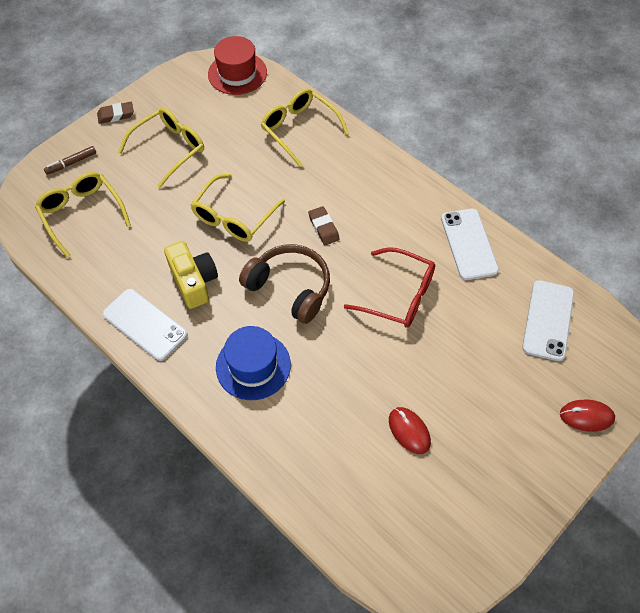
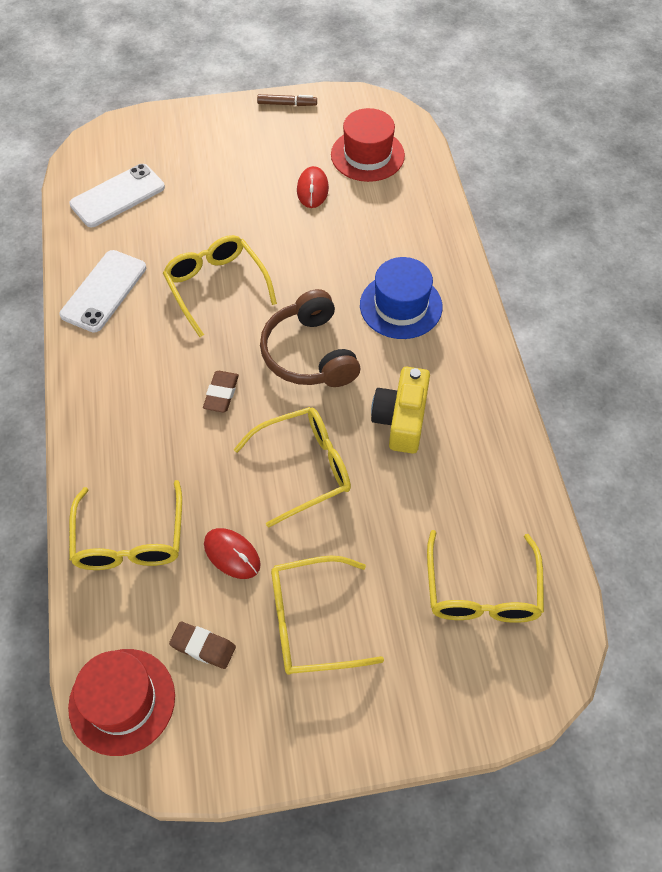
camera: 145 degrees left, 0 degrees up
(71, 163) = (456, 690): brown marker -> brown marker (287, 104)
(116, 115) = (345, 743): brown eraser -> brown eraser (203, 646)
(145, 324) = (481, 404): white phone -> none
(395, 505) = (367, 155): none -> red hat
(399, 295) = (216, 286): red glasses -> yellow glasses
(586, 416) = (172, 127): red mouse -> red mouse (232, 554)

